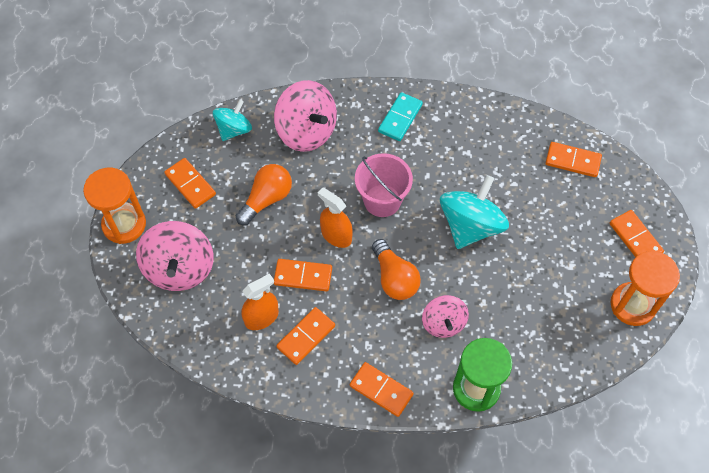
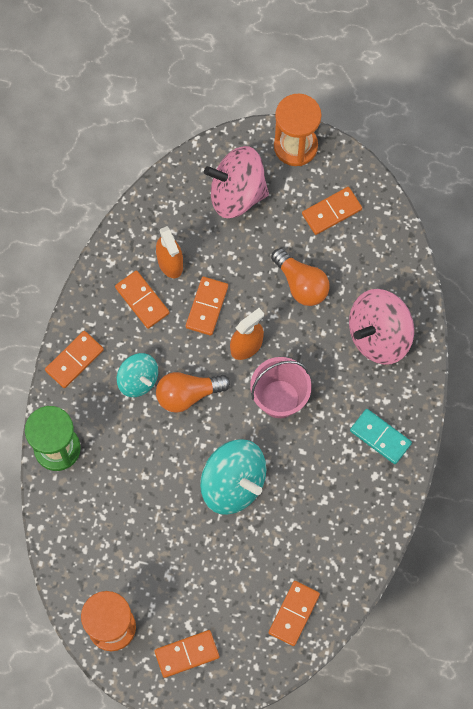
camera: 100 degrees right, 10 degrees up
(234, 129) = (393, 261): turquoise spinning top -> turquoise spinning top (138, 380)
(443, 323) = (130, 432): pink spinning top -> none

